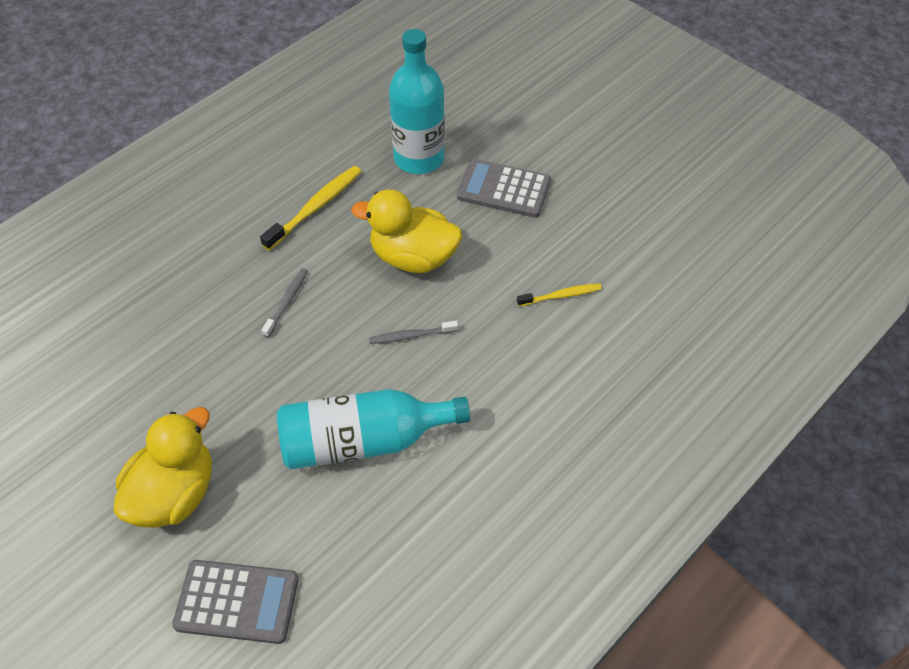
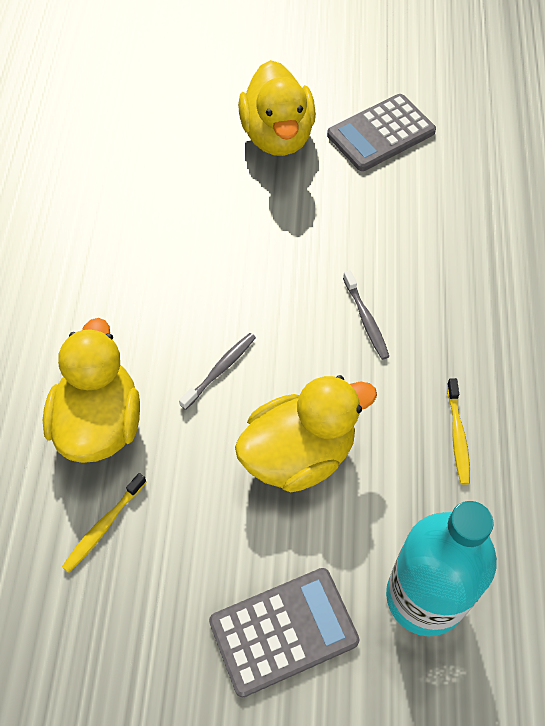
camera: 140 degrees right, 5 degrees up
(237, 602) = (163, 113): grey calculator -> grey calculator (381, 133)
(315, 207) = (457, 435): yellow toothbrush -> yellow toothbrush, size x0.61
(363, 441) = (175, 257): turquoise bottle -> none
(518, 356) = (99, 423): none -> yellow duck

